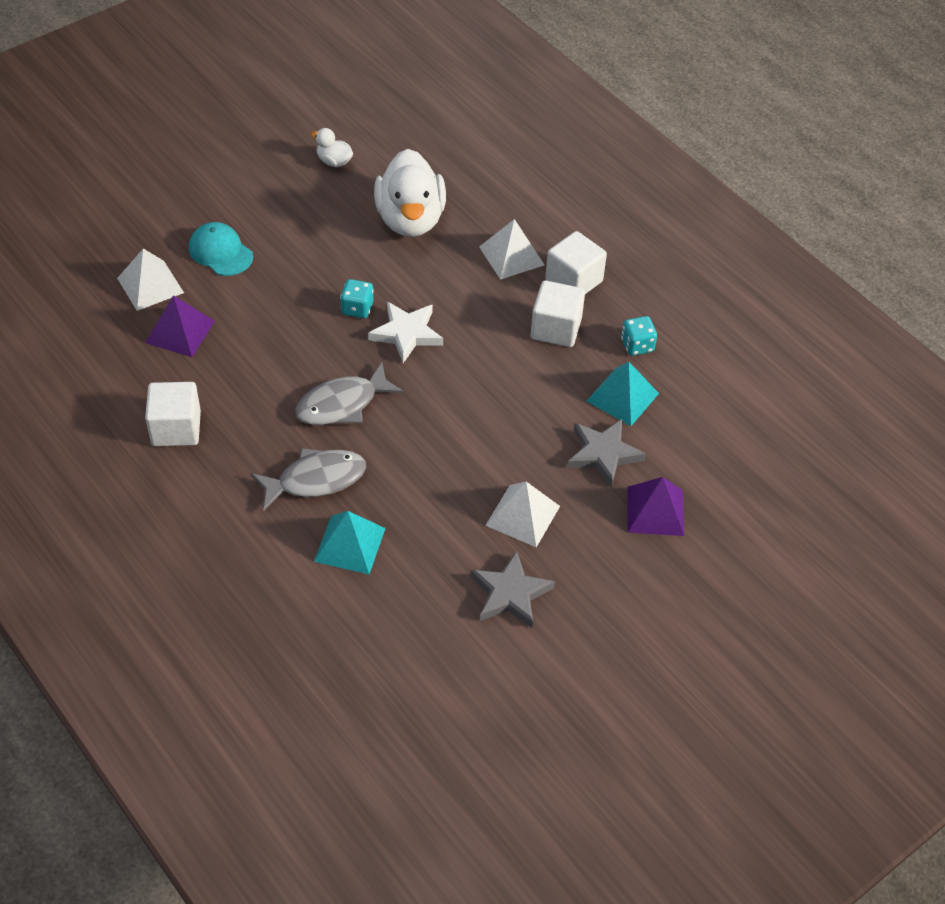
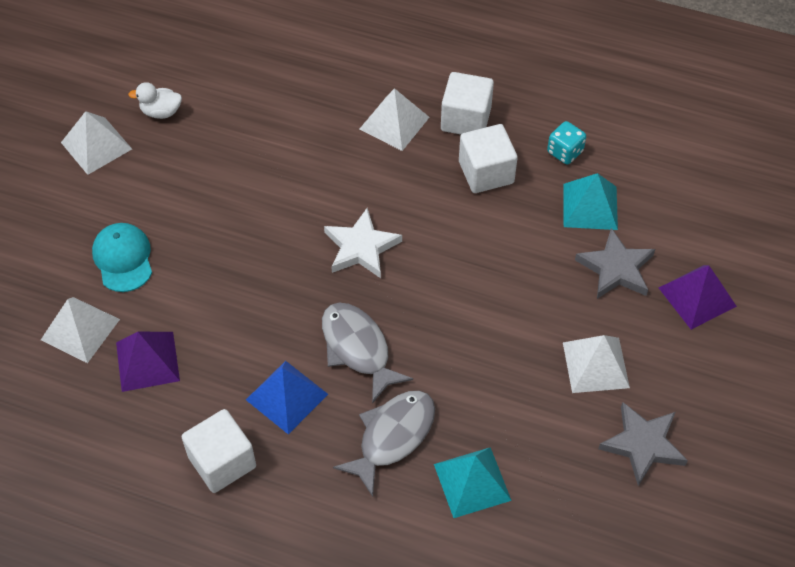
camera: 30 degrees left, 5 degrees up
(220, 252) = (123, 258): turquoise cap -> turquoise cap turned 60 degrees clockwise
(260, 409) = (287, 397): none -> blue pyramid
(266, 163) = (96, 145): none -> white pyramid
(342, 404) = (358, 349): grey fish -> grey fish turned 120 degrees clockwise
(357, 308) = (297, 247): turquoise dice -> none
(410, 219) = (277, 134): white duck -> none

